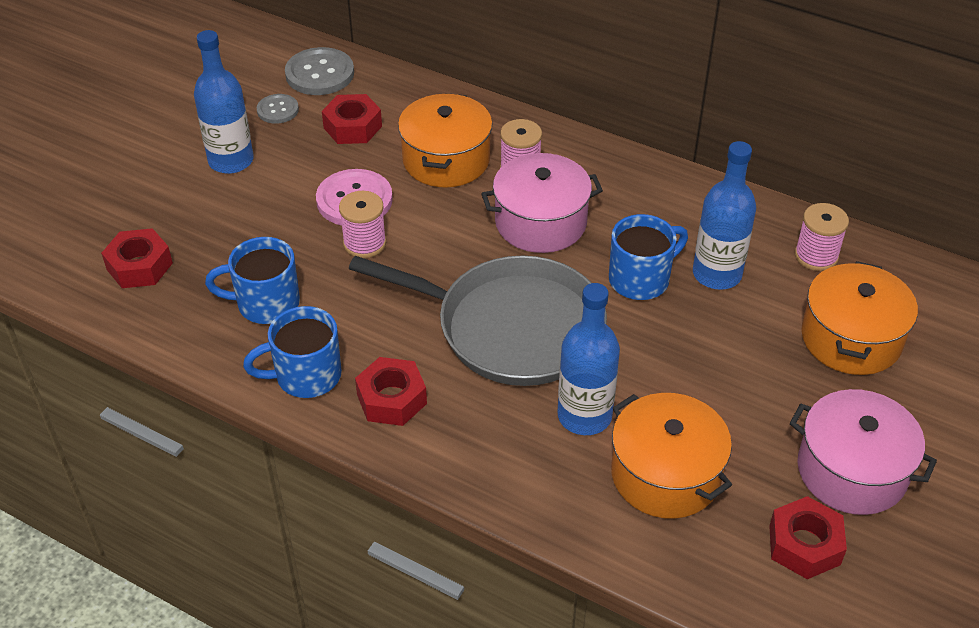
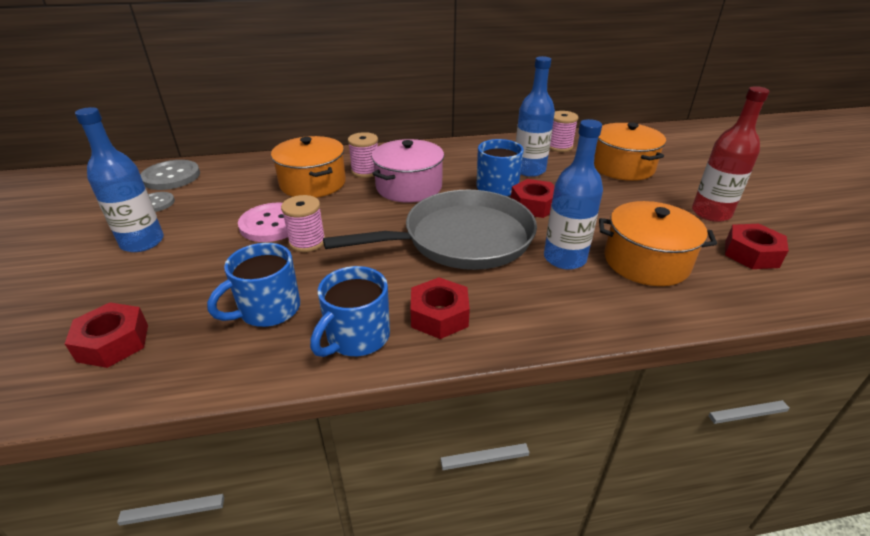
camera: 40 degrees left, 10 degrees down
(352, 127) = (227, 191): red nut -> red nut (534, 205)
(852, 471) = (711, 213): pink pot -> red bottle

